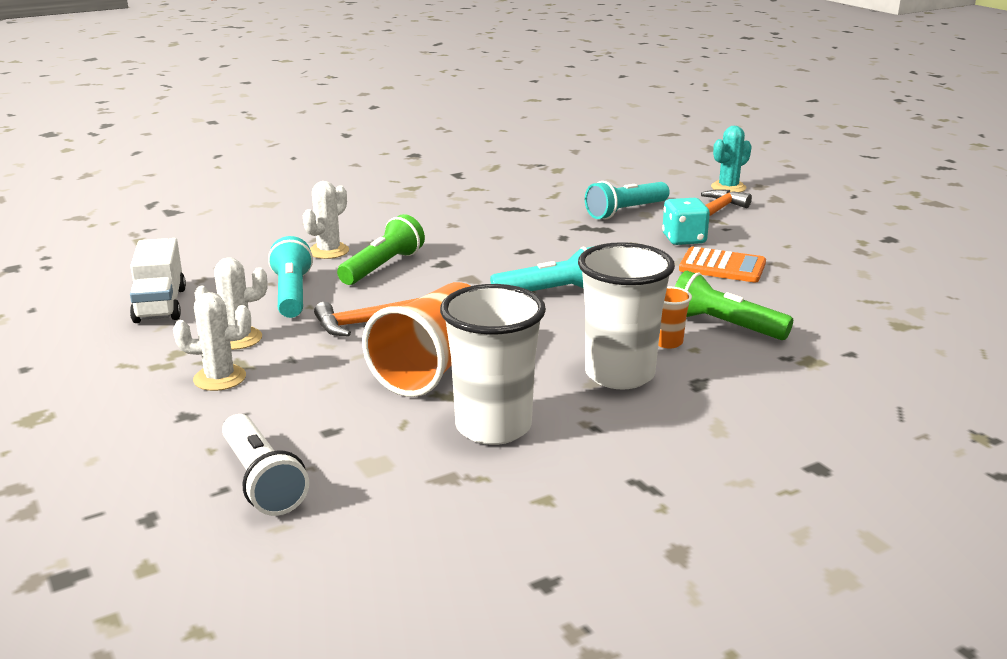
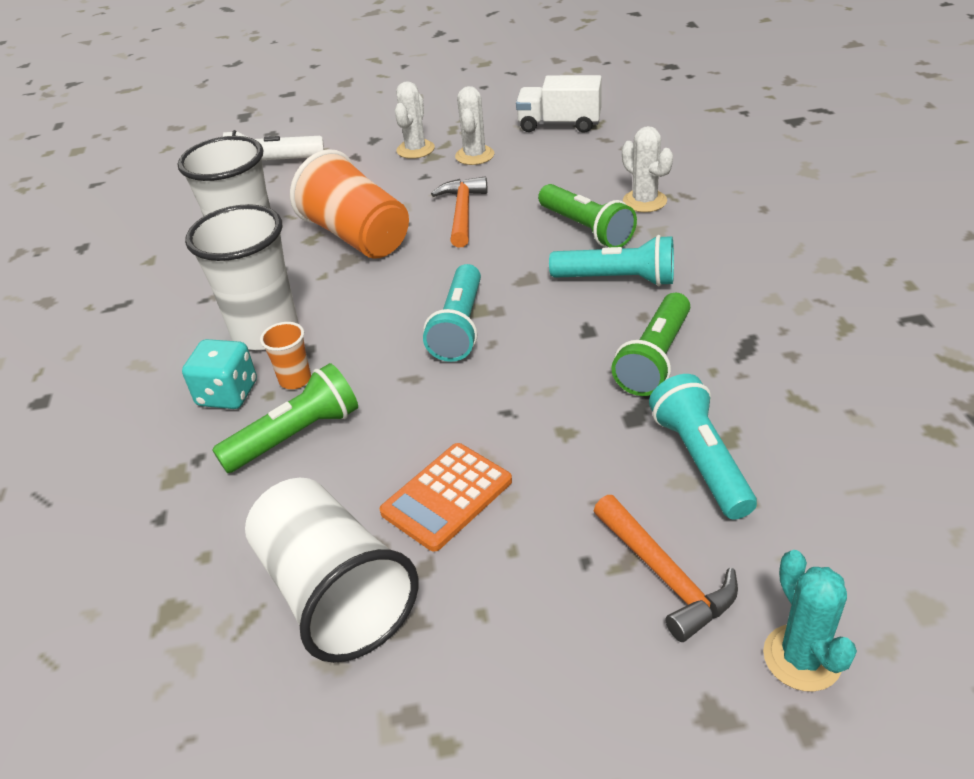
camera: 115 degrees right, 15 degrees up
(292, 294) = (547, 179): turquoise flashlight -> turquoise flashlight (617, 279)
(542, 229) = (655, 358): none -> green flashlight
(684, 239) = (561, 490): turquoise dice -> turquoise dice (227, 394)
(825, 282) = (334, 593): none -> white cup

